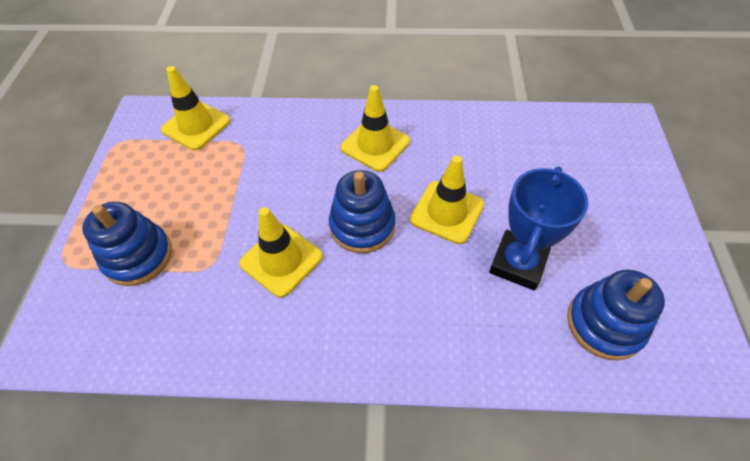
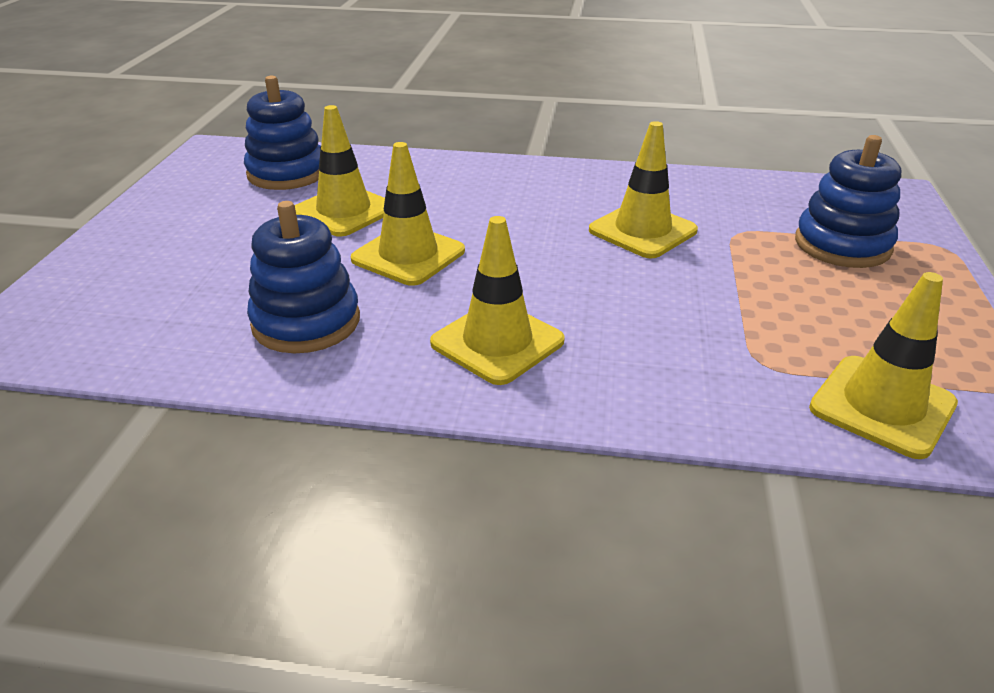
camera: 175 degrees left, 20 degrees down
(362, 226) = (533, 251): blue stacking toy -> blue stacking toy (306, 322)
(518, 263) = (344, 211): blue trophy -> yellow traffic cone

